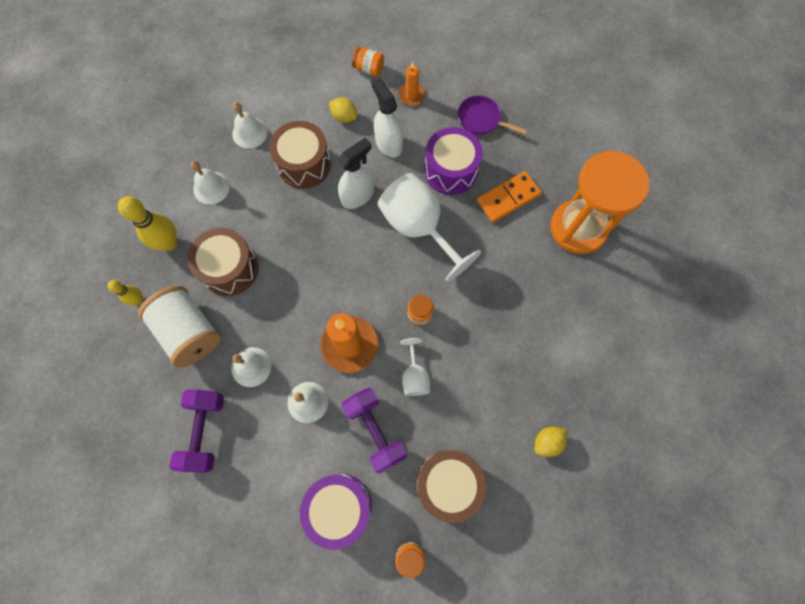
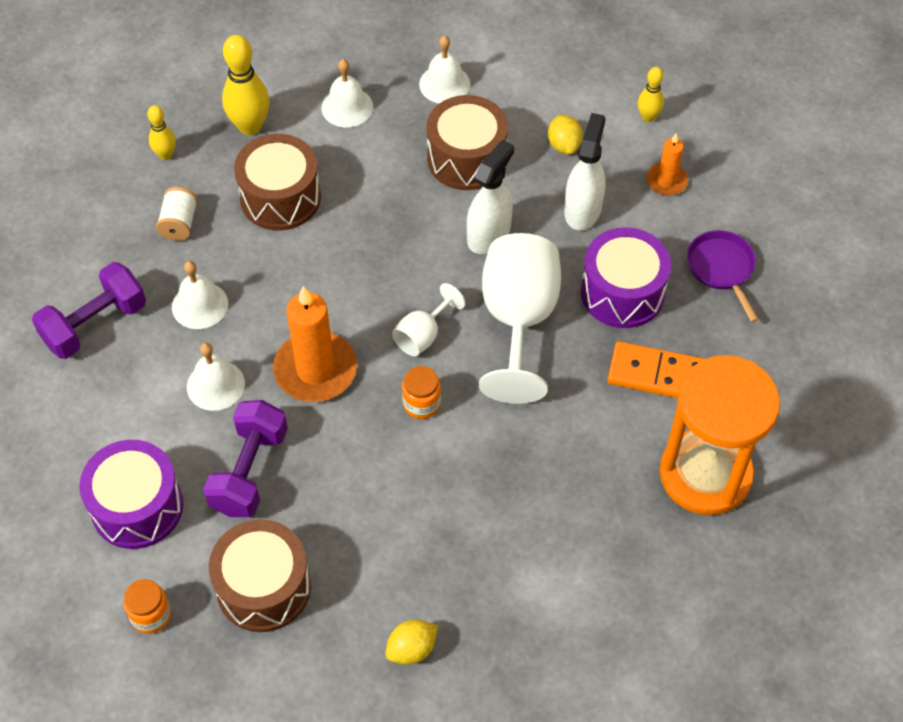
camera: 45 degrees right, 15 degrees down
(189, 332) = (179, 223): white spool -> white spool, size x0.49
(358, 195) = (489, 234): white spray bottle -> white spray bottle turned 60 degrees counterclockwise
(369, 69) = (648, 117): orange jar -> yellow bowling pin
(414, 376) = (347, 457): white goblet -> white goblet (423, 335)
(547, 441) = (412, 649): yellow lemon -> yellow lemon turned 45 degrees counterclockwise

